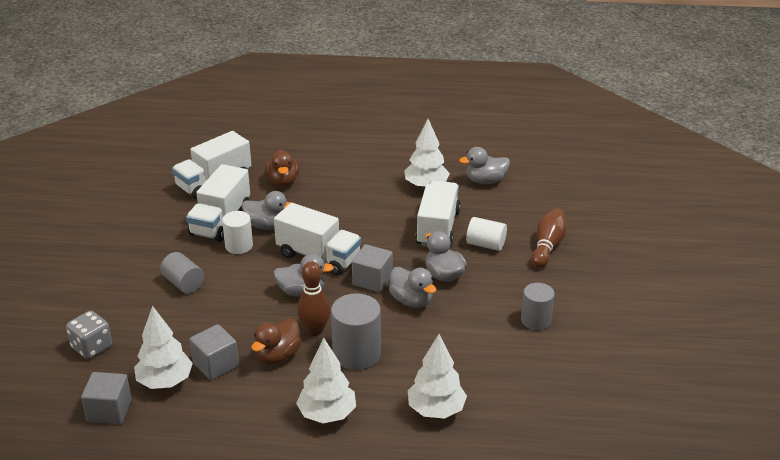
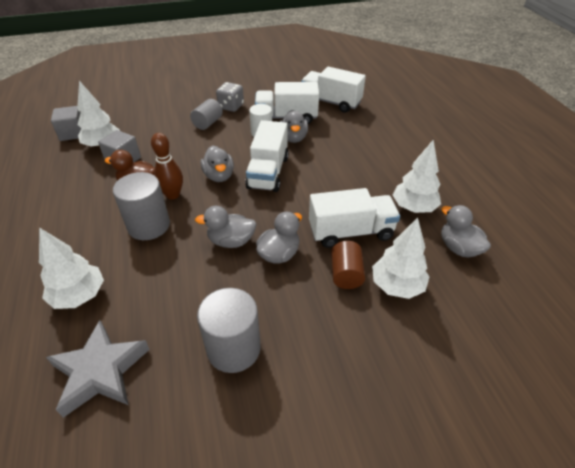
camera: 70 degrees right, 10 degrees up
(92, 347) = (132, 110): grey dice -> grey dice (231, 107)
(283, 181) = (356, 129): brown duck -> none
(327, 414) = (72, 228): white tree -> white tree (397, 286)
(372, 280) = (250, 209): grey cube -> none
(411, 301) = (231, 241): grey duck -> grey duck turned 60 degrees clockwise
(485, 244) = (346, 274): white cylinder -> brown cylinder
(530, 399) = (100, 371): none -> grey star
(536, 320) = (233, 348): grey cylinder -> grey cylinder, size x1.54
(547, 246) = (375, 331): brown bowling pin -> none

